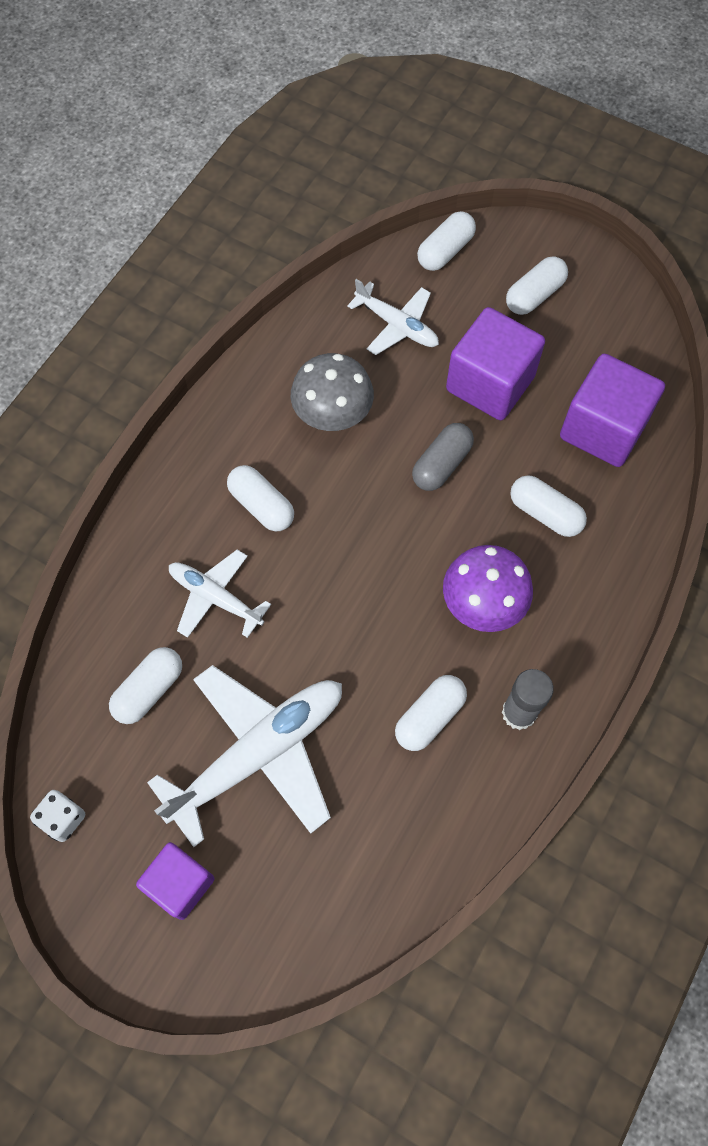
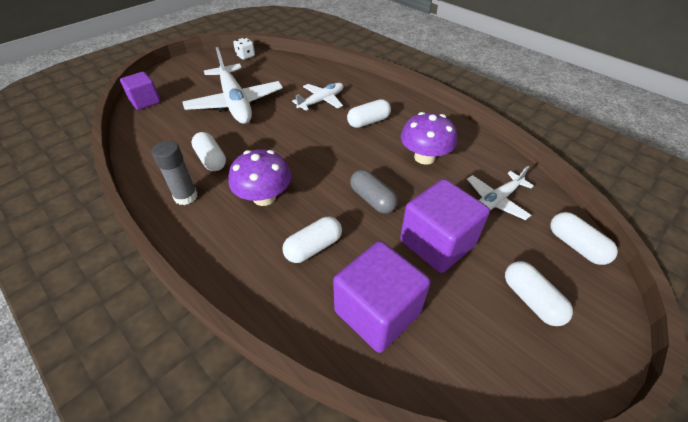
camera: 105 degrees right, 20 degrees down
(149, 690) = (286, 79): white capsule -> none
(180, 884) = (197, 77): purple cube -> purple cube (145, 101)
(332, 413) = (424, 157): grey mushroom -> purple mushroom

